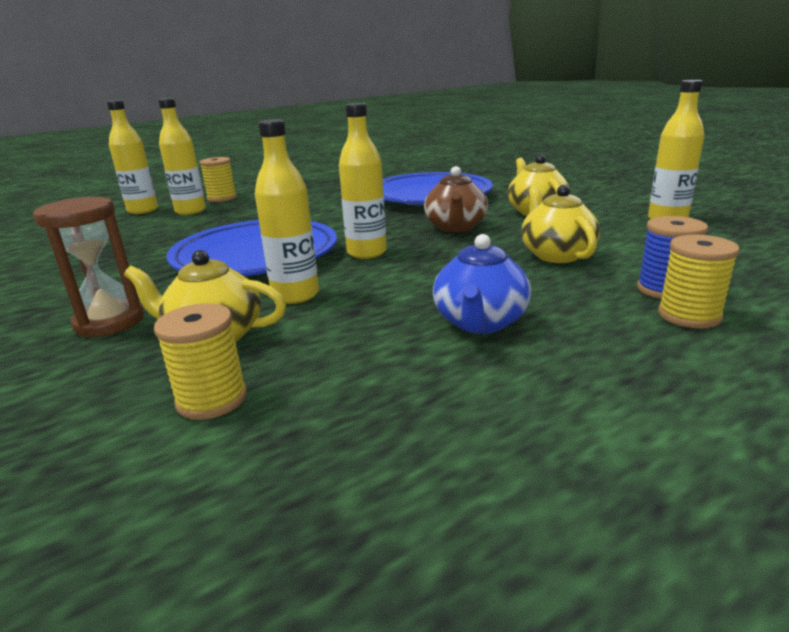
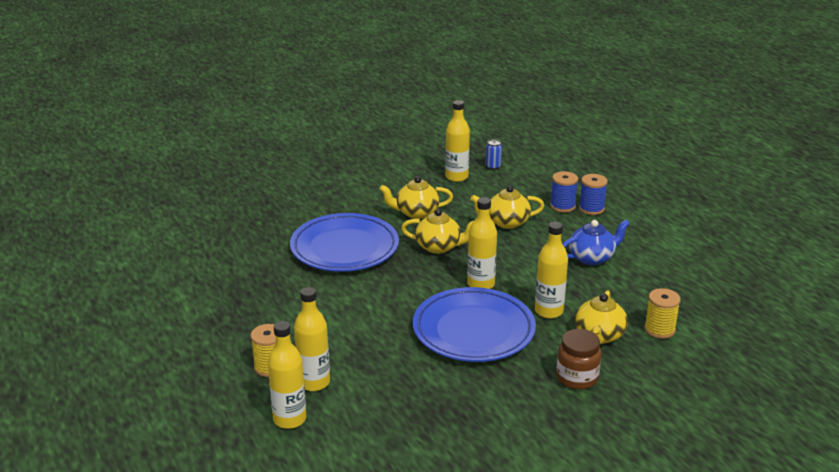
camera: 85 degrees left, 5 degrees up
(109, 322) = (577, 378): brown hourglass -> brown jar
(455, 227) = (439, 247): brown teapot -> yellow teapot
(480, 322) = (592, 258): blue teapot -> blue teapot turned 45 degrees counterclockwise
(689, 315) = (591, 209): yellow spool -> blue spool
(741, 235) = (493, 166): none -> blue can

